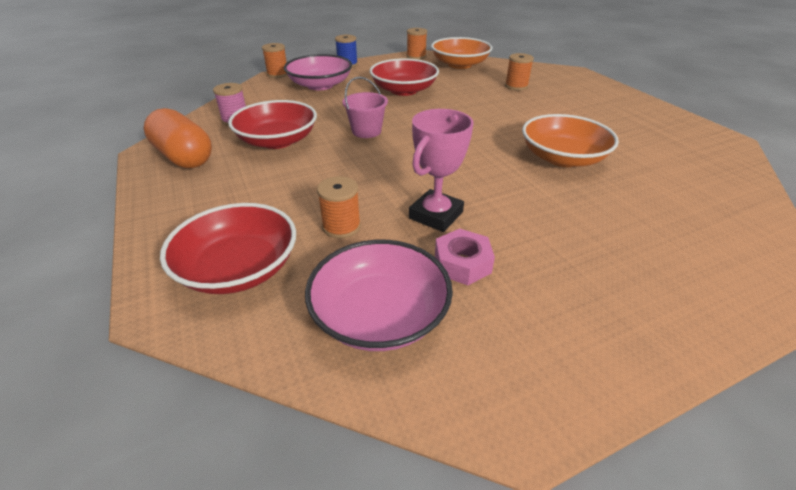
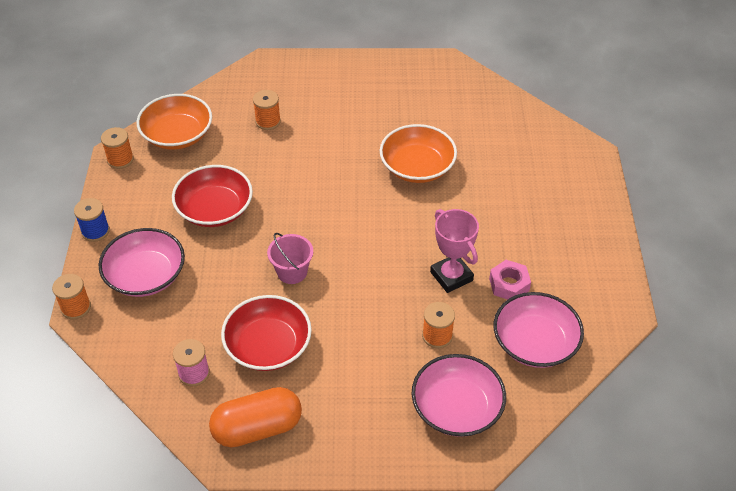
camera: 65 degrees left, 10 degrees up
(239, 268) = (456, 408): red bowl -> pink bowl

